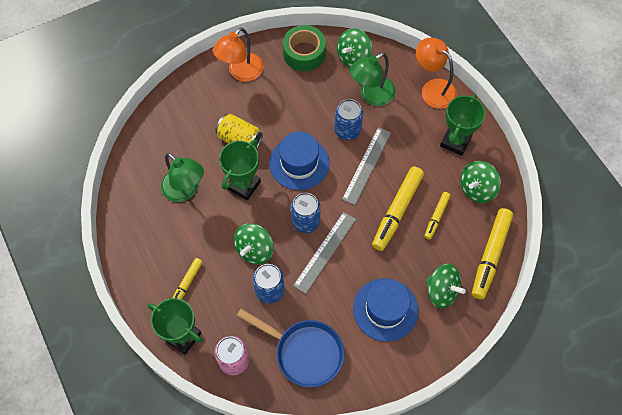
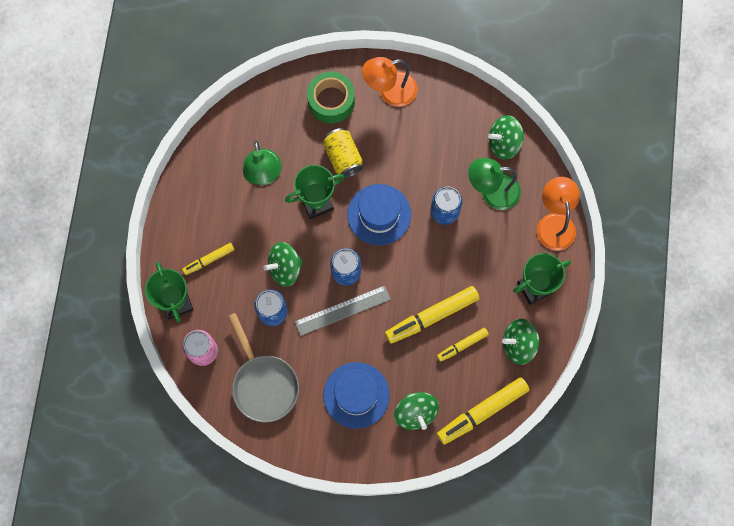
camera: 35 degrees right, 10 degrees up
(304, 53) = (461, 109): green tape -> green tape (331, 101)
(304, 352) = (263, 384): blue pan -> grey pan
(367, 165) = (437, 256): grey ruler -> none

